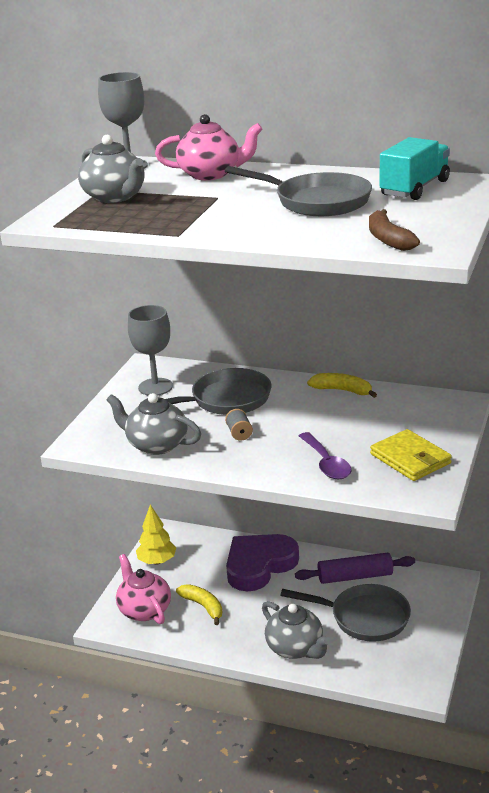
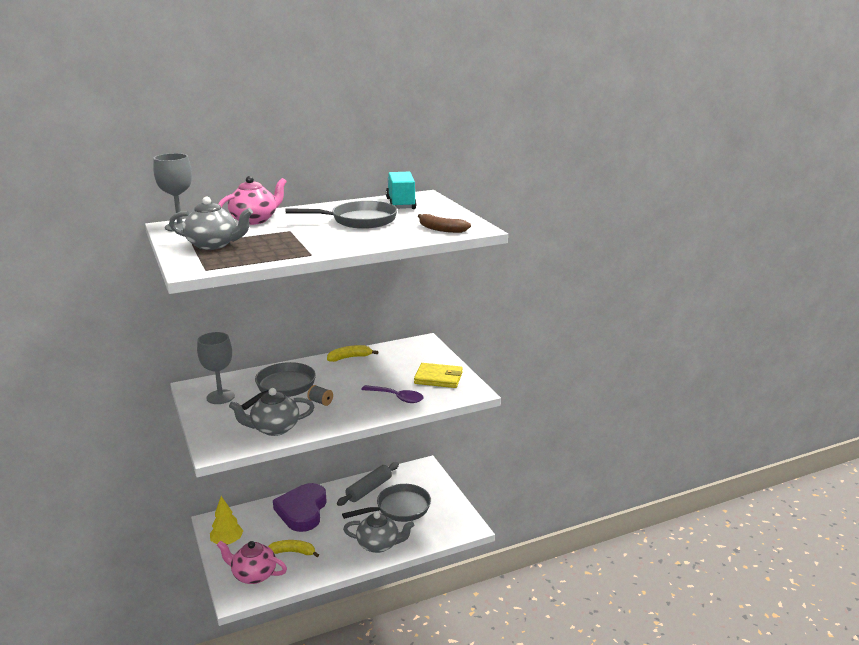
camera: 45 degrees left, 5 degrees down
(355, 577) = (369, 489): purple rolling pin -> grey rolling pin

